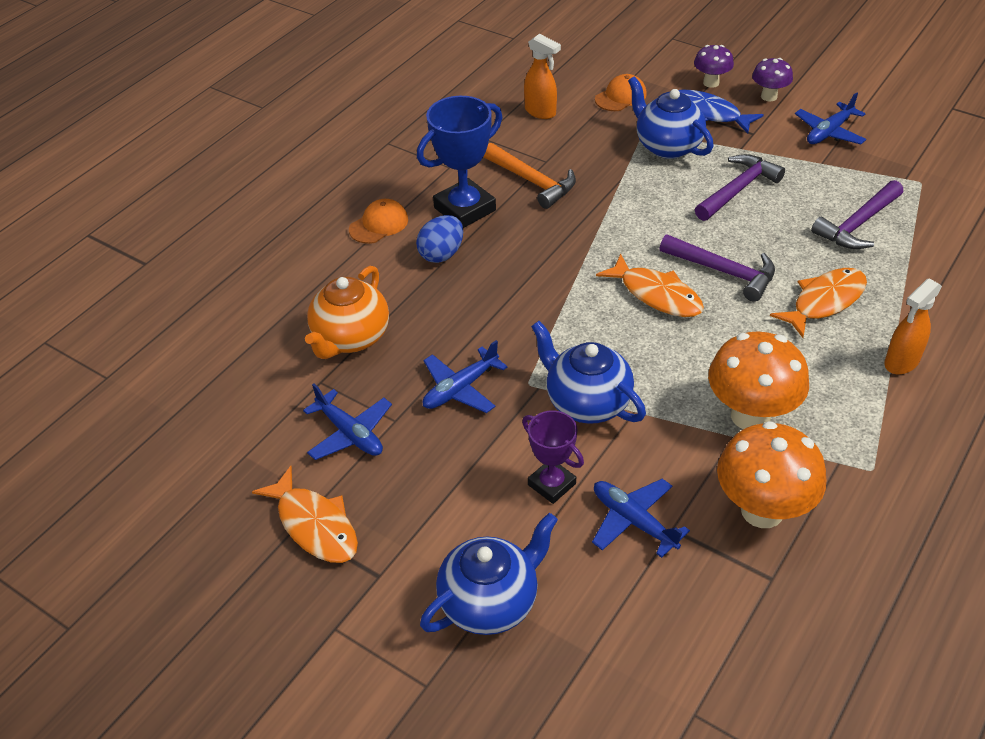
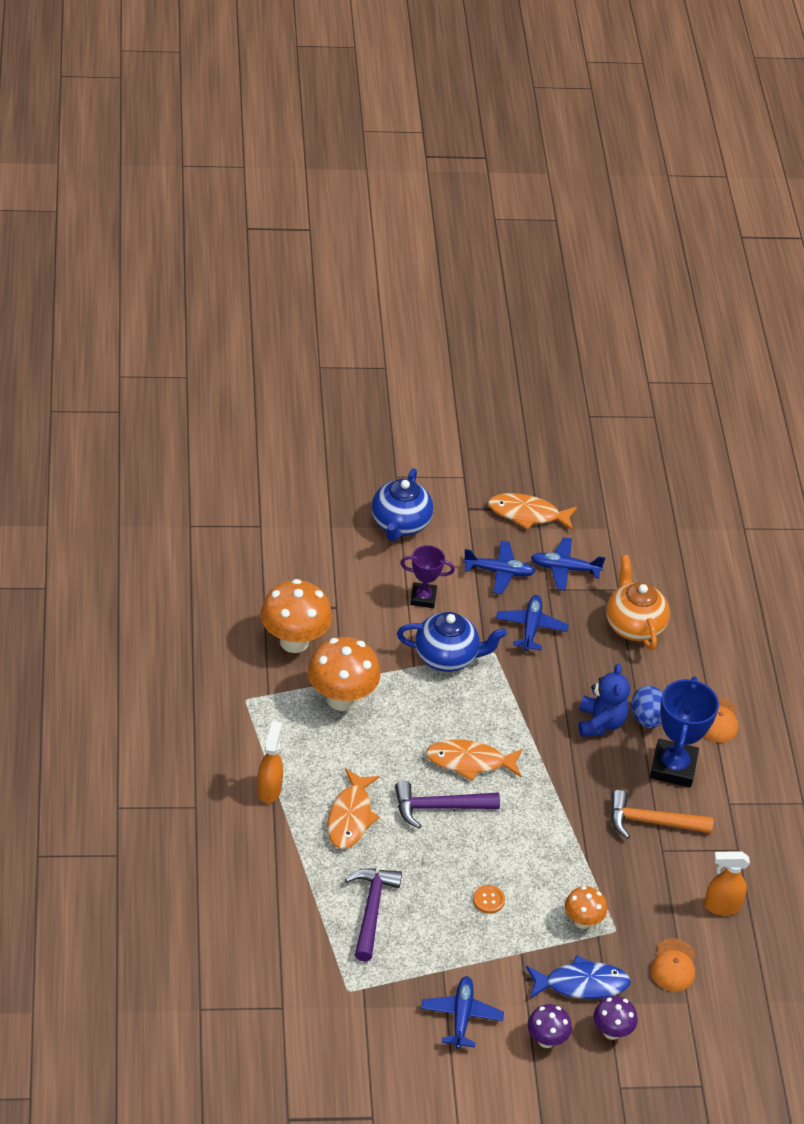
camera: 135 degrees right, 0 degrees up
(490, 270) = (600, 723): none -> blue teddy bear
(633, 521) = (360, 600): blue plane -> blue plane (499, 572)
(667, 146) = (582, 921): blue teapot -> orange mushroom
(738, 189) = (488, 900): purple hammer -> orange button

